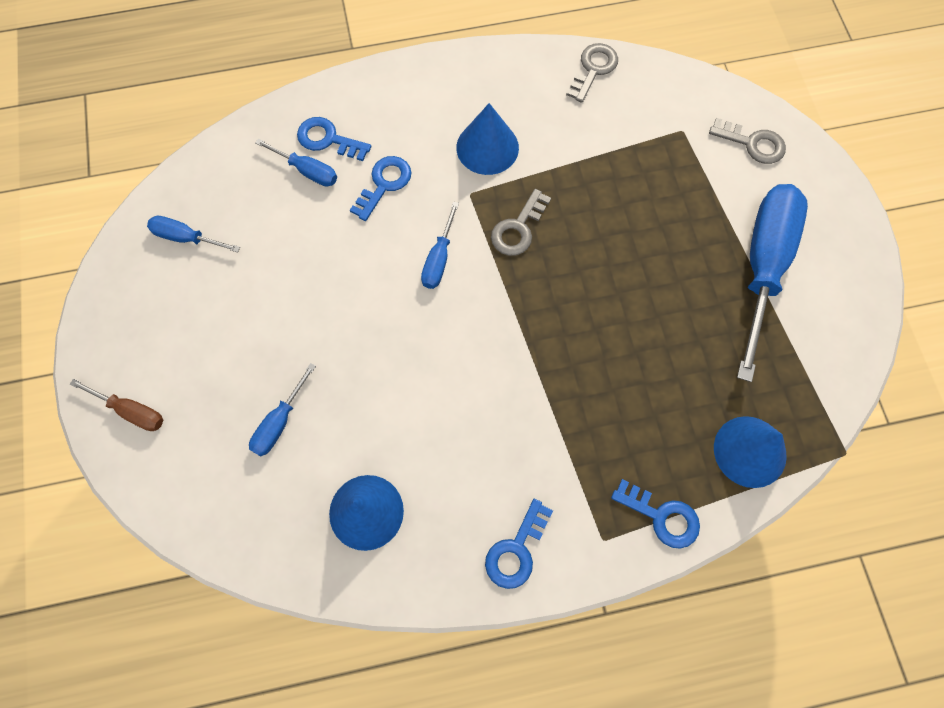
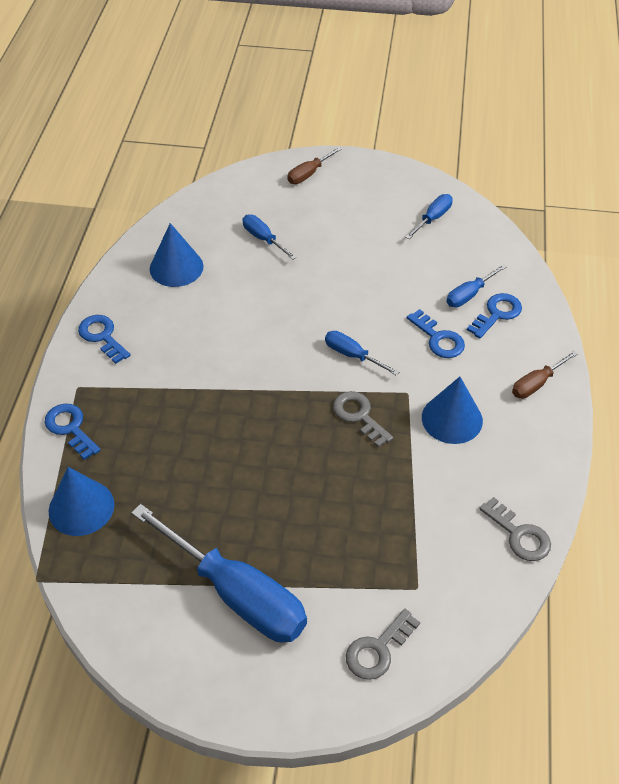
camera: 110 degrees right, 20 degrees down
(413, 87) = (537, 383): none -> brown screwdriver
(662, 516) = (70, 428): blue key -> blue key turned 90 degrees clockwise

